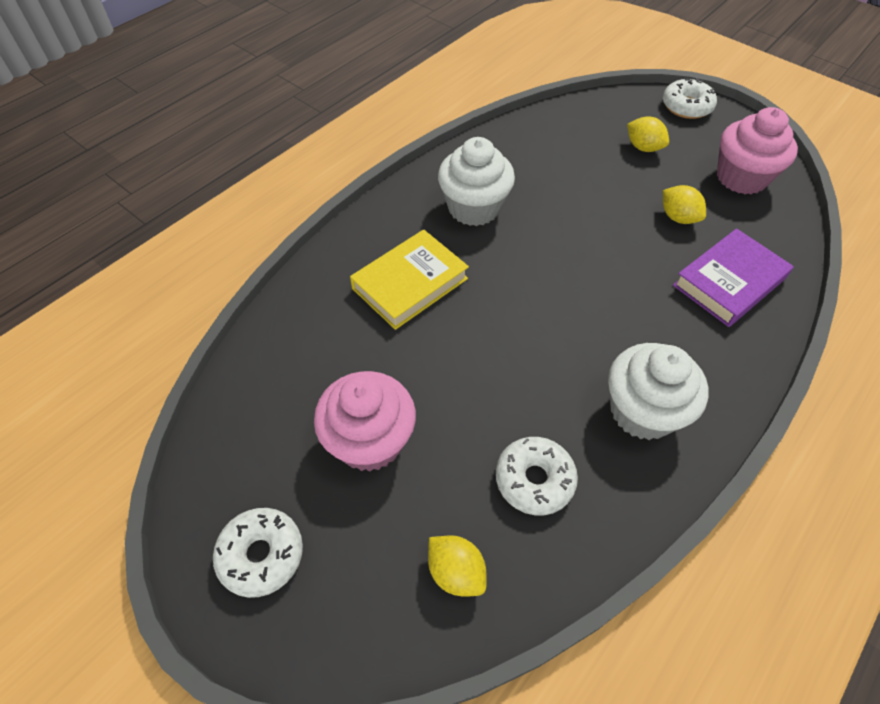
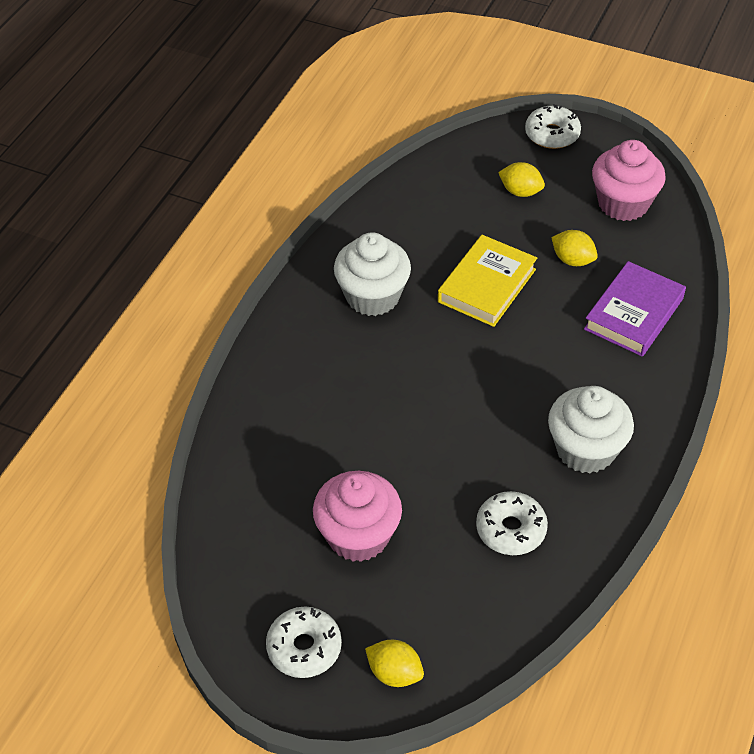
camera: 15 degrees left, 5 degrees down
(410, 283) = (339, 387): yellow book -> yellow book (487, 285)
(456, 572) = (470, 615): yellow lemon -> yellow lemon (394, 673)

